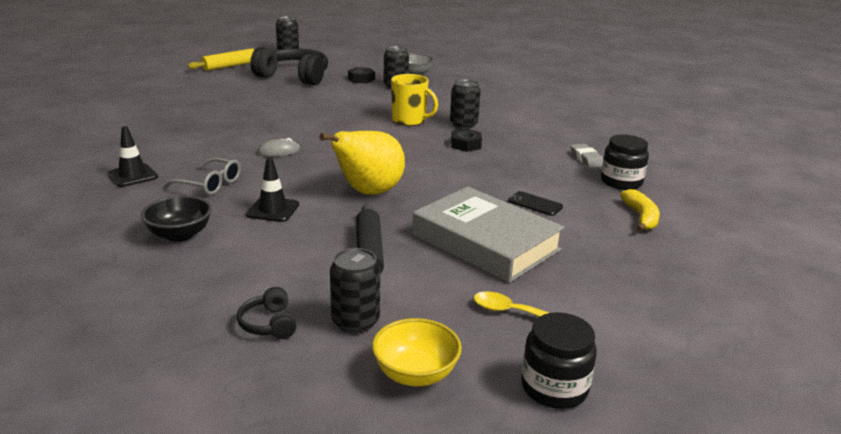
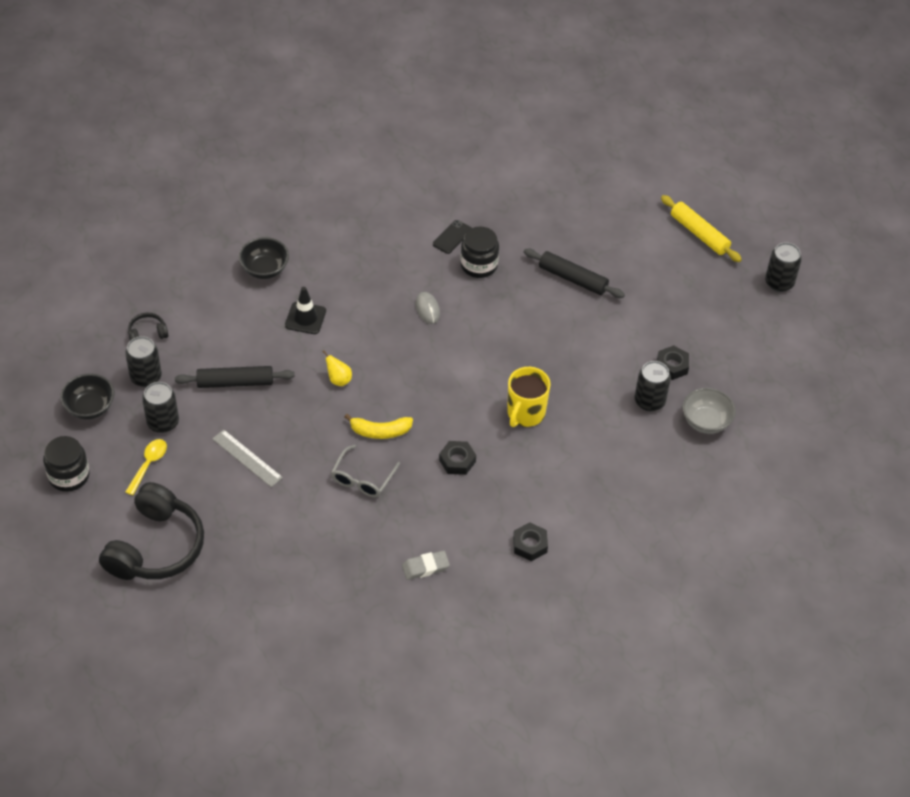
camera: 90 degrees right, 25 degrees up
(133, 175) = (369, 220): black traffic cone -> none
(210, 184) = (352, 272): grey glasses -> grey glasses (362, 479)
(261, 101) = (572, 279): none -> black rolling pin
(294, 77) = (667, 299): black headphones -> black headphones (156, 547)
(368, 192) = (338, 380): yellow pear -> yellow pear, size x0.41
(415, 374) = (90, 407): yellow bowl -> black bowl
(463, 125) = (518, 463): black can -> black can (163, 422)
(485, 242) = (247, 458): grey book -> grey ruler
(535, 204) = (317, 503): black phone -> black phone (452, 237)
(544, 124) = (530, 545): none -> black nut
(621, 182) = (367, 586): black jar -> black jar (479, 265)
(641, 217) = (289, 583): yellow banana -> yellow banana (380, 431)

